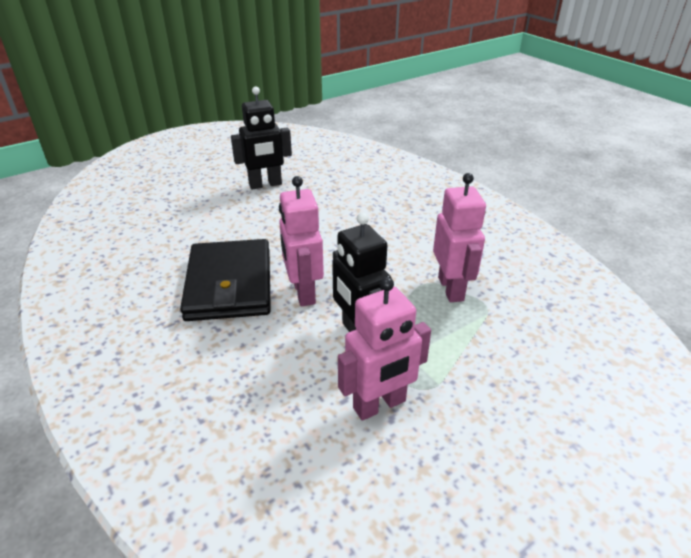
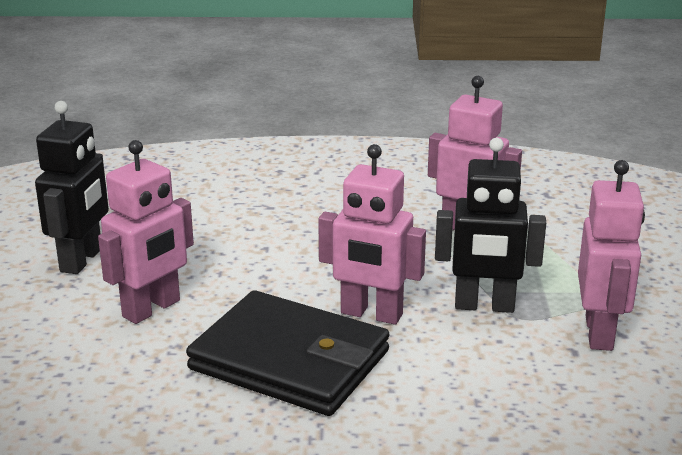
camera: 55 degrees left, 10 degrees down
(240, 222) = (152, 309): none -> pink robot

